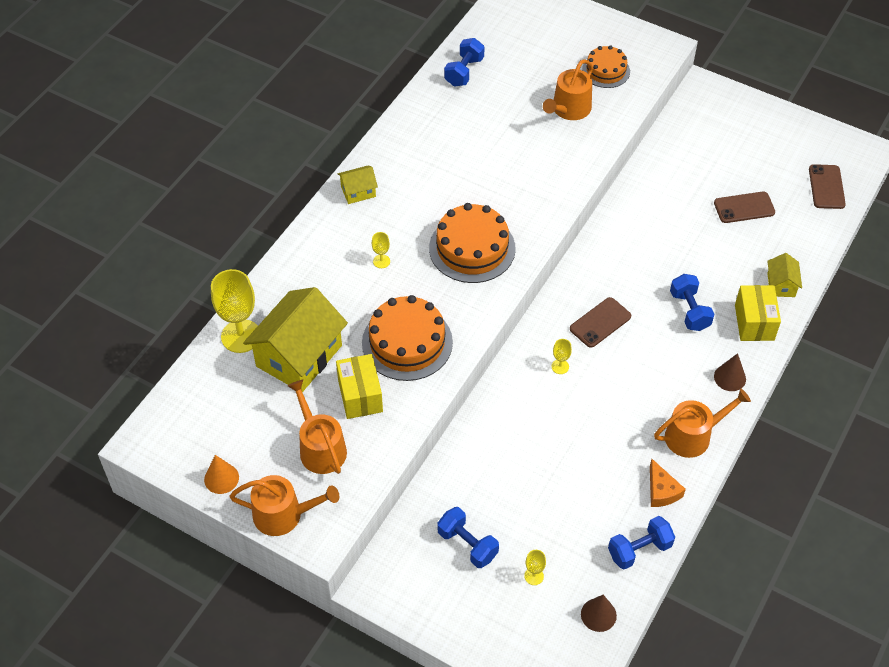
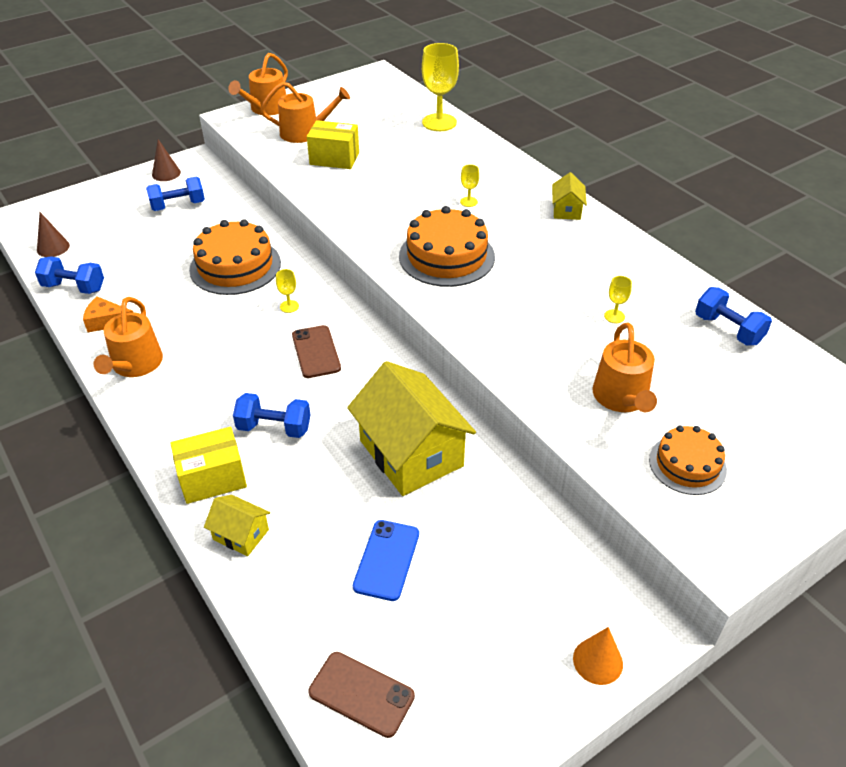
camera: 115 degrees right, 10 degrees down
(221, 478) = (319, 93): orange cone -> orange cone (597, 661)
(299, 356) = (398, 142): yellow house -> yellow house (411, 453)
(407, 342) = (366, 192): orange cake -> orange cake (235, 266)
(534, 576) = (118, 227): yellow goblet -> yellow goblet (614, 316)
(569, 109) = (622, 398): orange watering can -> orange watering can turned 150 degrees counterclockwise
(639, 550) = (74, 287): blue dumbbell -> blue dumbbell turned 75 degrees counterclockwise
(730, 377) = (167, 422): brown cone -> brown cone (166, 173)
(744, 208) = (386, 560): brown phone -> blue phone
(754, 322) = (212, 479): yellow box -> yellow box turned 45 degrees counterclockwise

